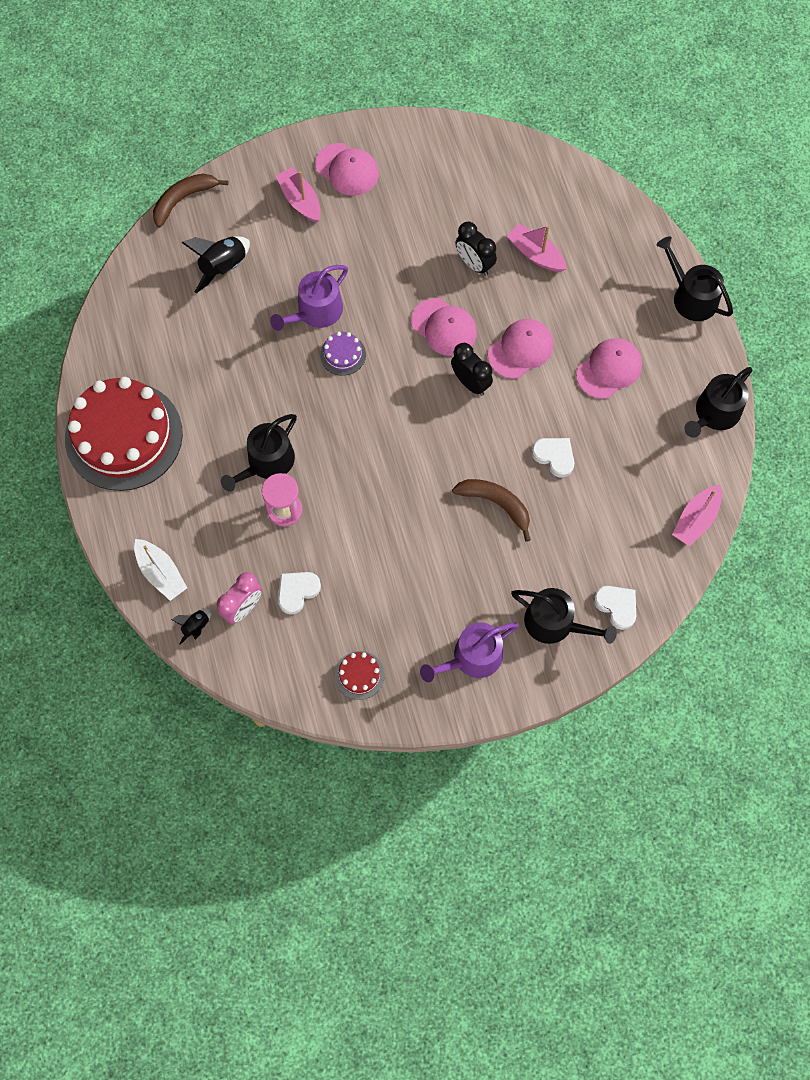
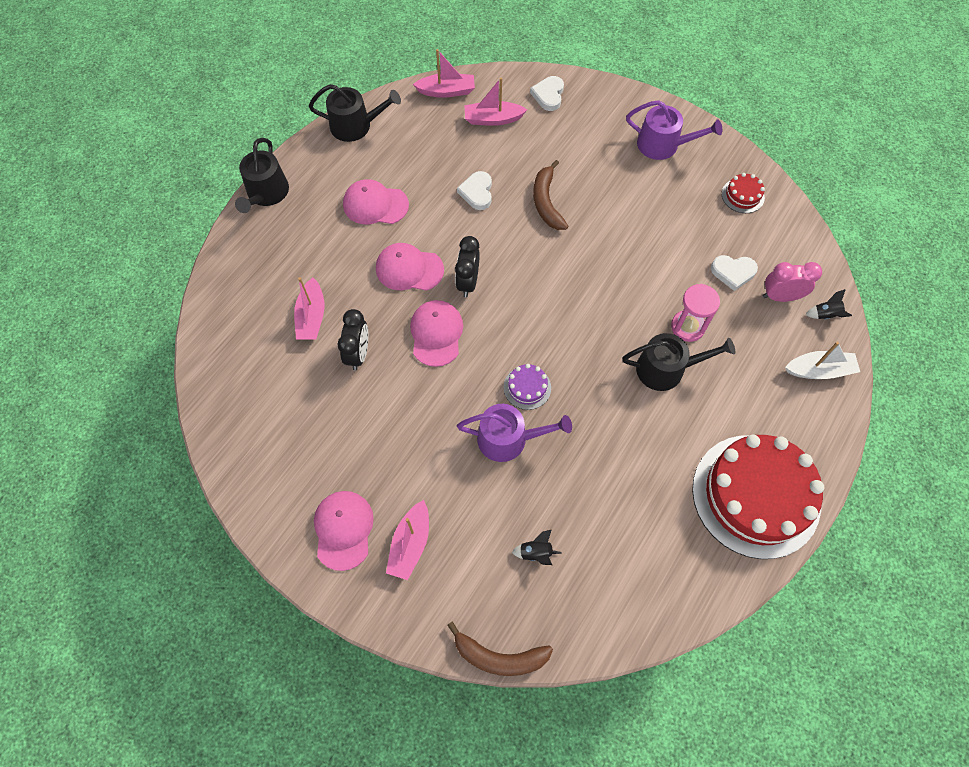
camera: 130 degrees left, 5 degrees down
(161, 573) = (819, 370): white boat -> white boat turned 75 degrees clockwise
(223, 267) = (535, 553): black rocket -> black rocket, size x0.54
(555, 623) = (593, 118): black watering can -> none
(627, 533) = (493, 119): none -> pink boat

